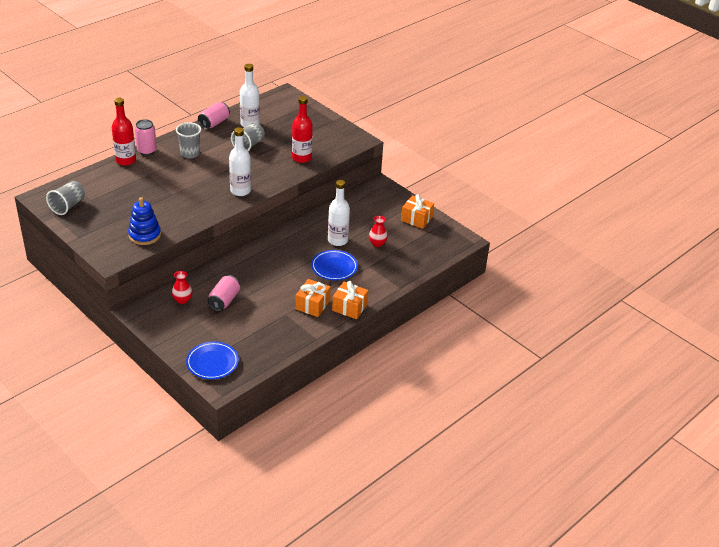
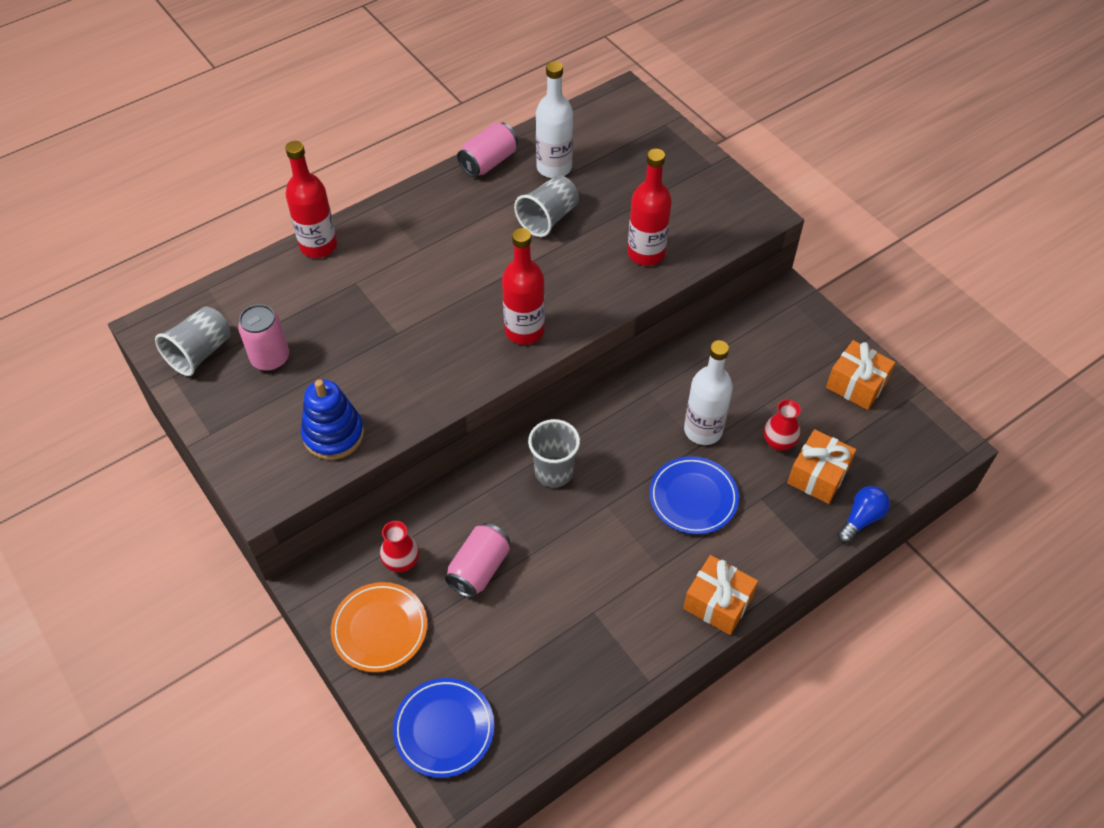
camera: 10 degrees right, 15 degrees up
(147, 151) = (359, 224): pink can -> pink can (270, 358)
(174, 327) = (380, 629): none -> orange plate
(190, 154) = (437, 234): grey cup -> grey cup (554, 472)
(240, 191) = (524, 331): white bottle -> red bottle
(312, 305) = (646, 591): orange gift -> orange gift (818, 476)
(421, 271) = (861, 519): none -> blue light bulb

